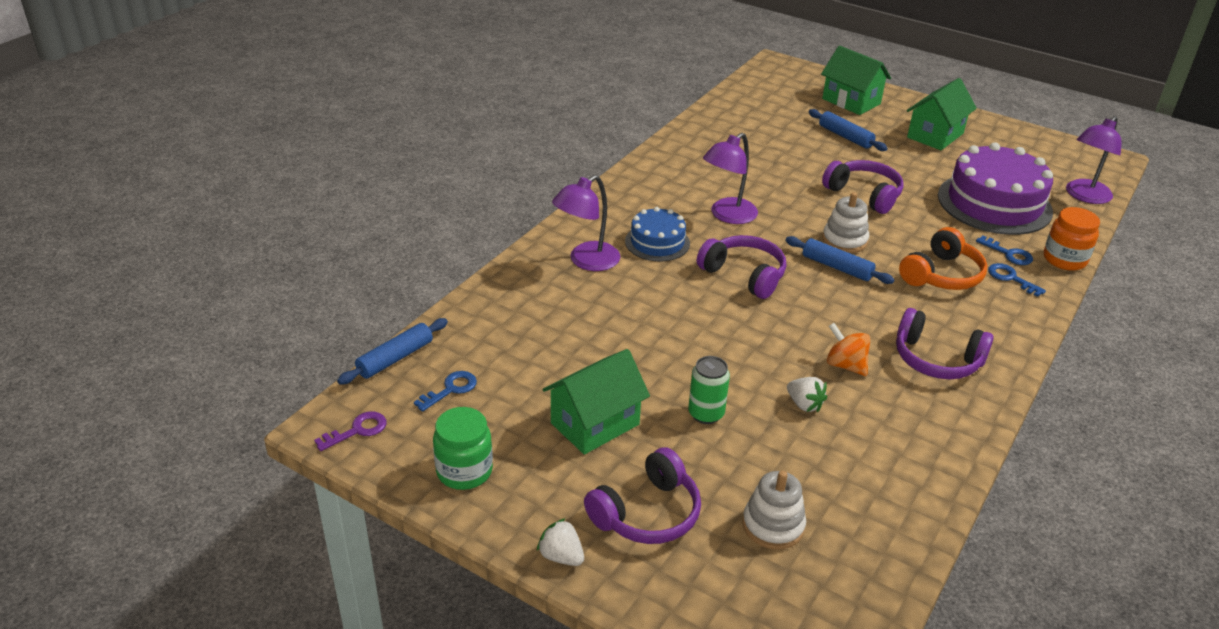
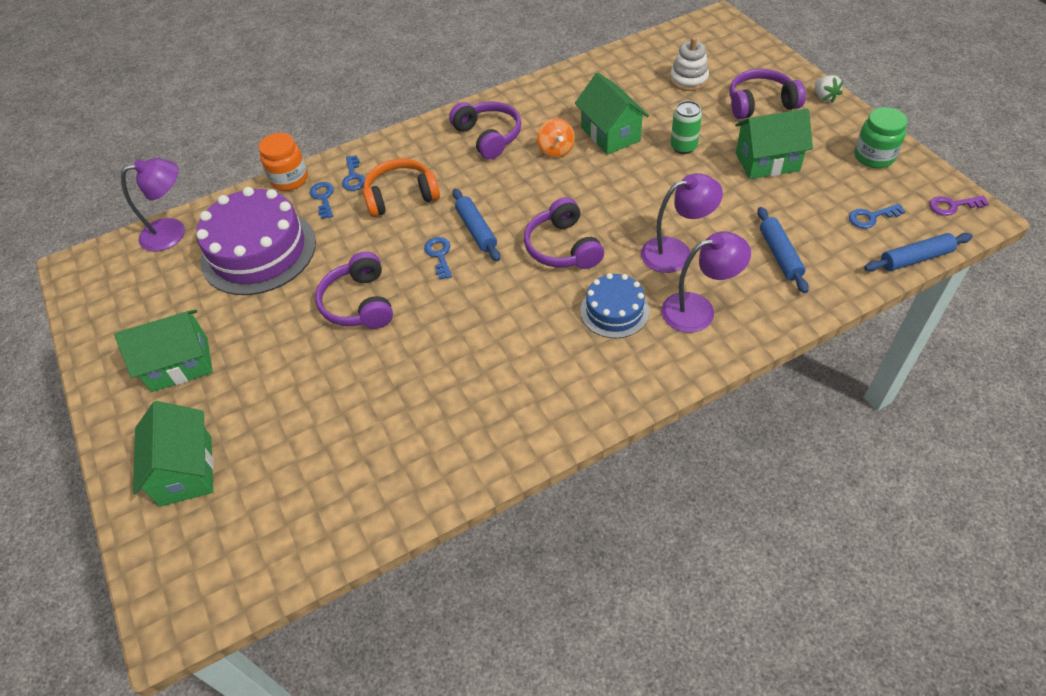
camera: 145 degrees left, 15 degrees up
(727, 216) = (519, 322): purple lamp -> purple lamp (676, 252)
(804, 404) = (610, 134): white strawberry -> green house
(844, 240) = (439, 255): white stacking toy -> blue key
(845, 136) = (274, 401): blue rolling pin -> blue rolling pin (779, 255)

